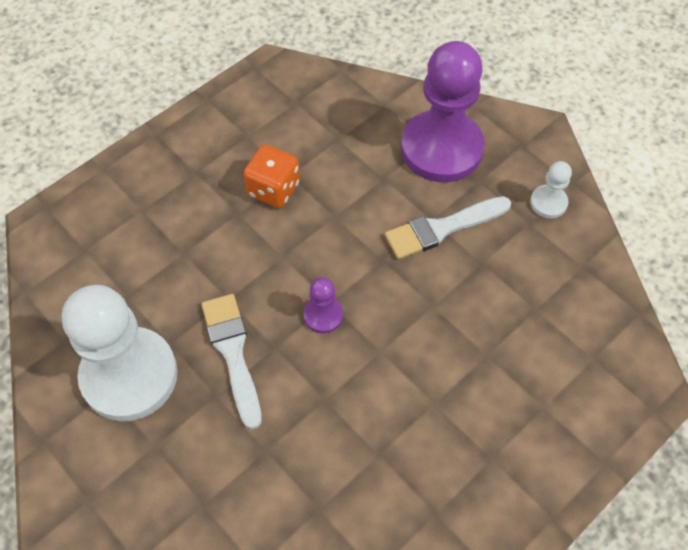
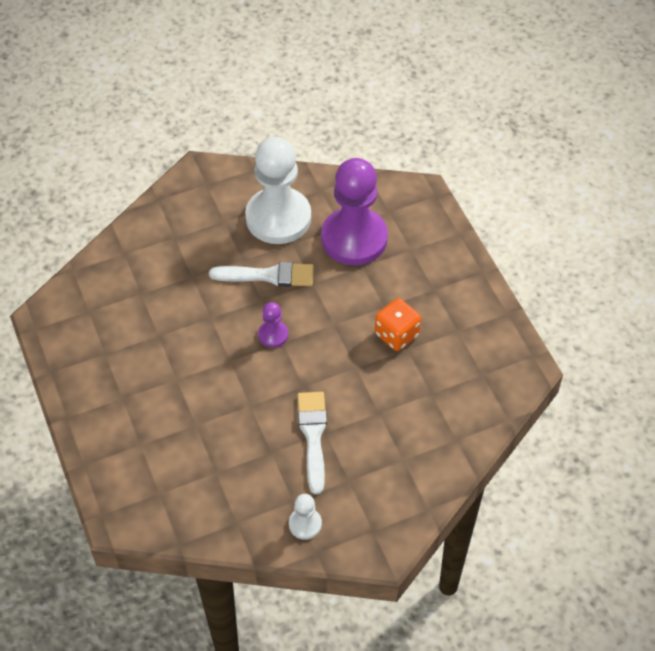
camera: 110 degrees right, 5 degrees down
(441, 148) = (392, 465): purple pawn -> purple pawn (354, 238)

